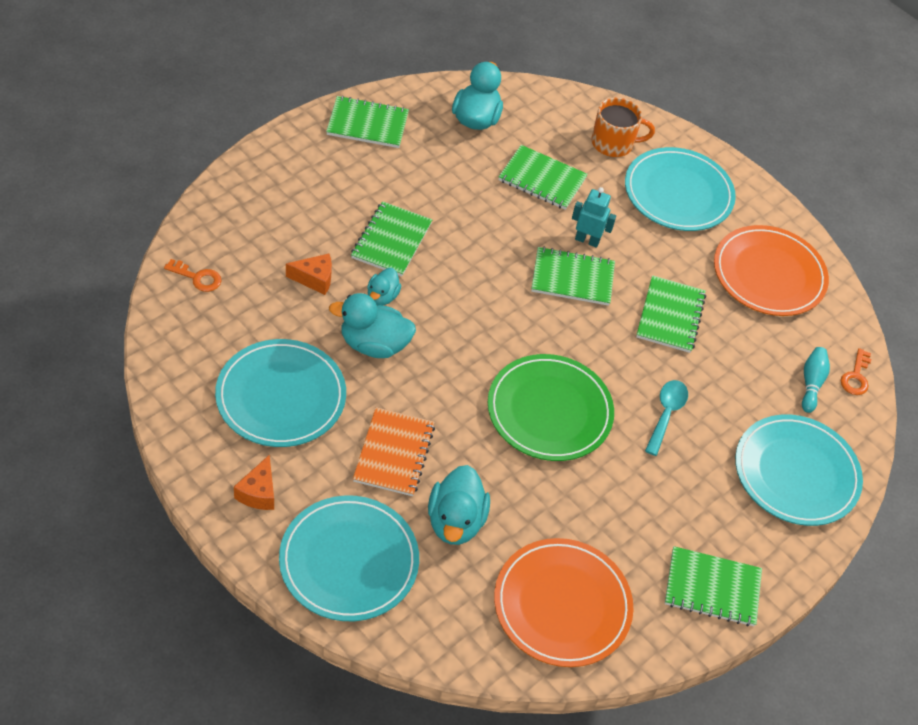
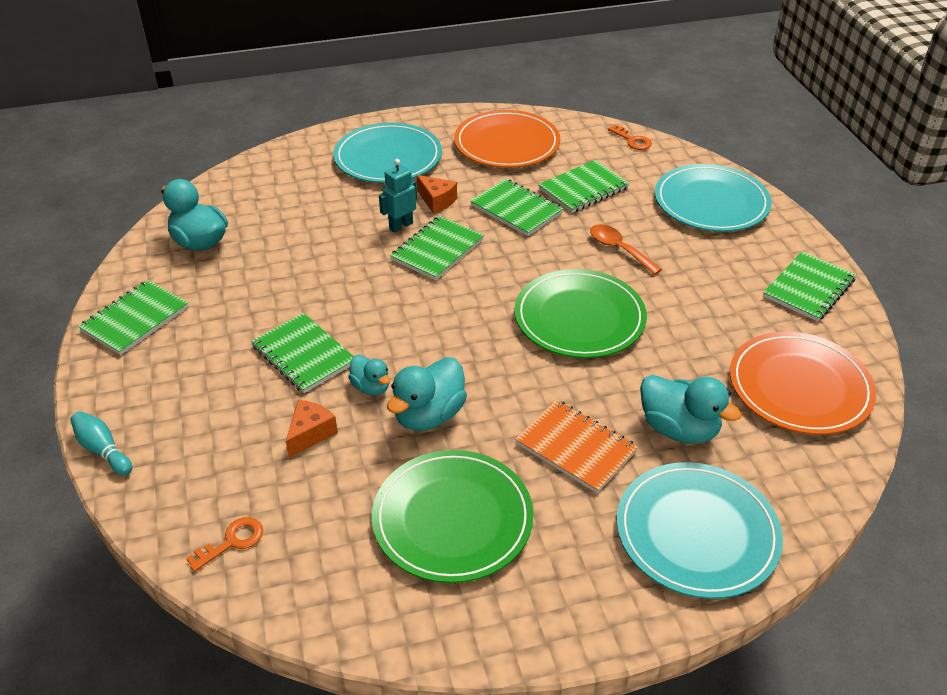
camera: 55 degrees left, 10 degrees down
(258, 492) = (575, 586): orange cheese -> orange cheese (437, 201)
(281, 396) = (452, 519): turquoise plate -> green plate
(542, 179) = (309, 227): green notebook -> green notebook (583, 188)
(613, 143) = (303, 171): orange mug -> none
(666, 414) = (619, 249): turquoise spoon -> orange spoon
(811, 383) = (627, 163): turquoise bowling pin -> turquoise bowling pin (103, 450)

